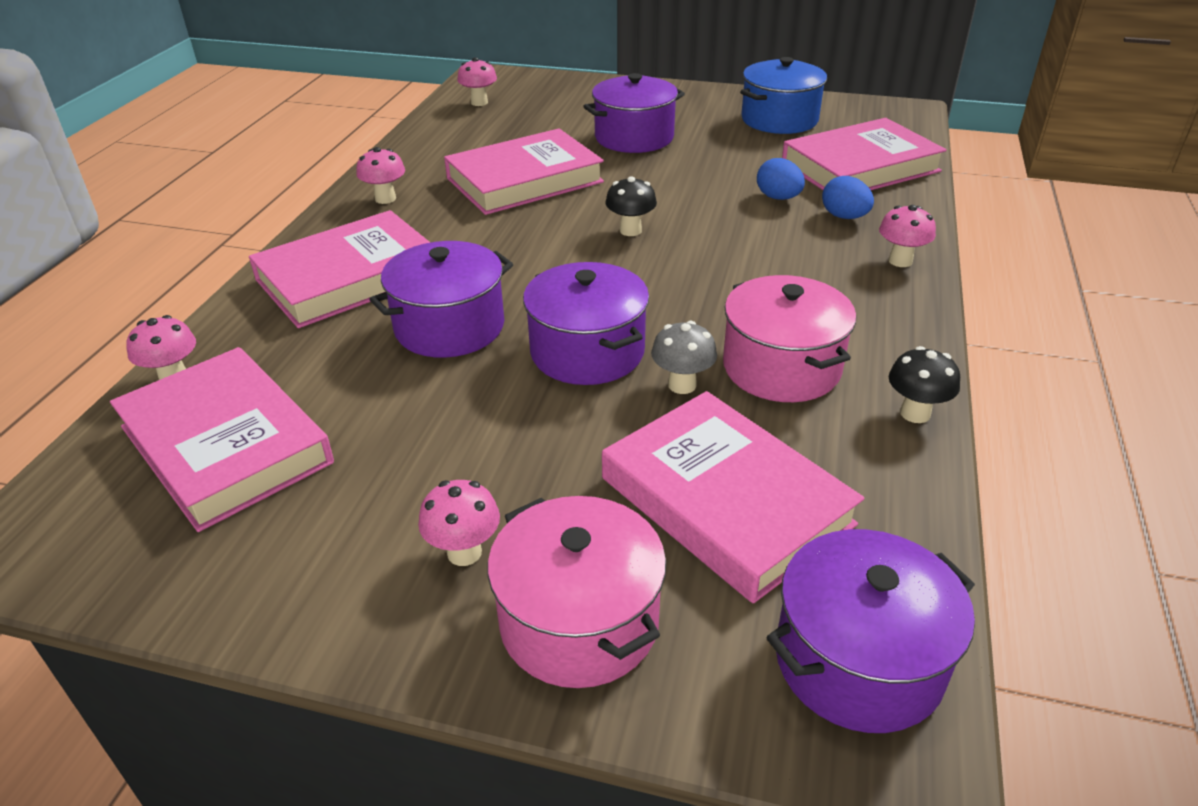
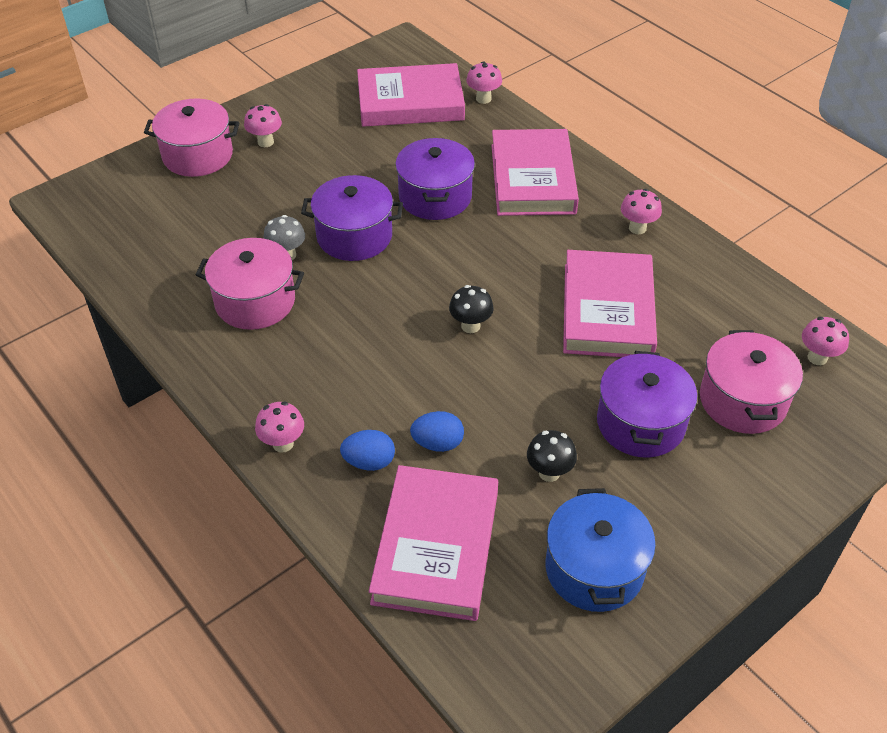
camera: 125 degrees right, 10 degrees up
(559, 114) = (742, 400): none -> pink pot
(725, 501) = (200, 223): pink book -> none
(858, 661) = (93, 211): purple pot -> none
(915, 413) = (163, 326): black mushroom -> black mushroom (549, 472)

